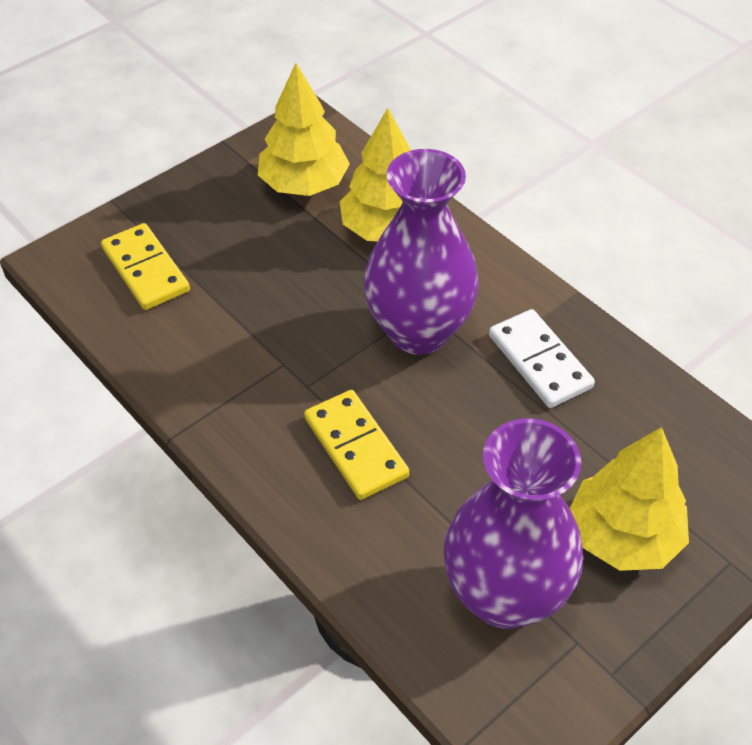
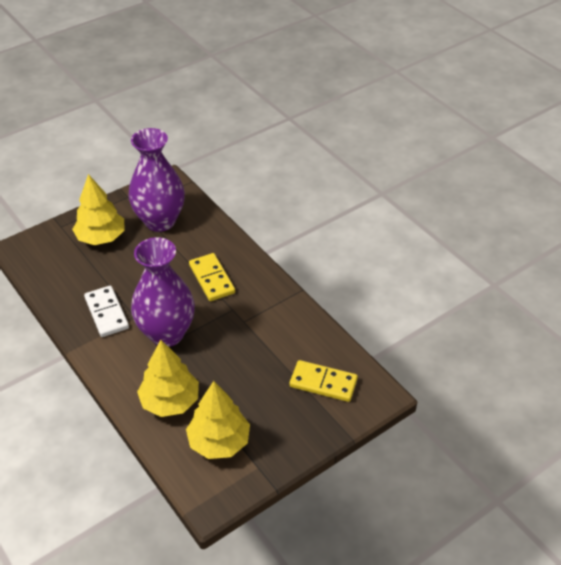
camera: 175 degrees left, 5 degrees down
(145, 270) = (323, 383): yellow domino -> yellow domino turned 45 degrees counterclockwise

